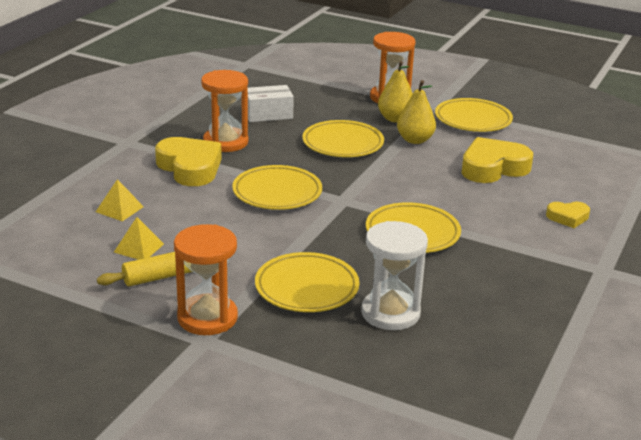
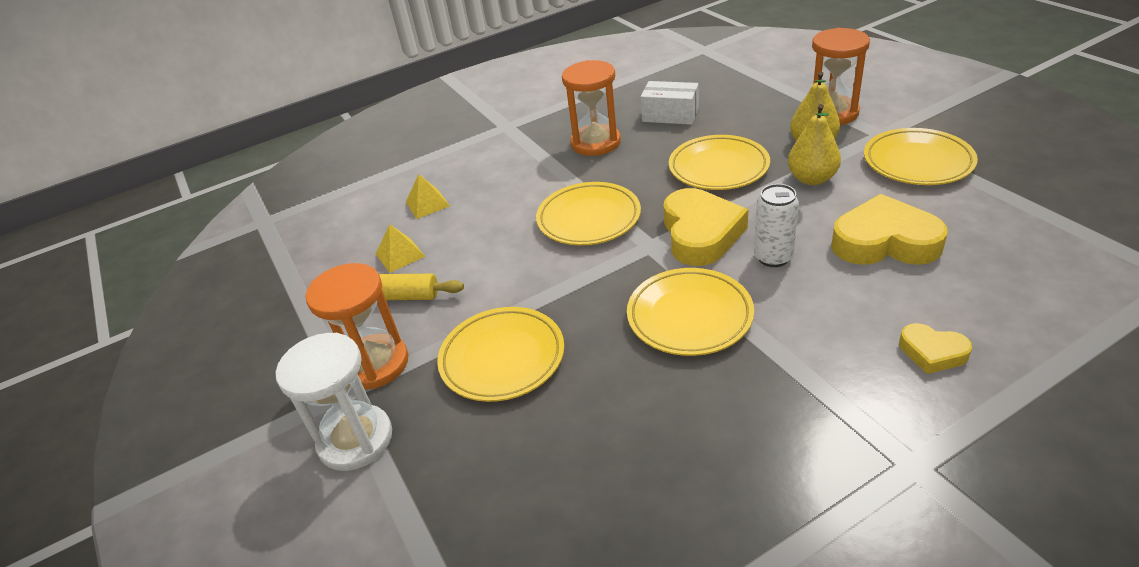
camera: 40 degrees right, 10 degrees up
(190, 168) = (533, 168): yellow heart -> yellow heart (700, 233)
(390, 313) = (558, 429): white hourglass -> white hourglass (355, 440)
(433, 189) = (773, 257): none -> white can

